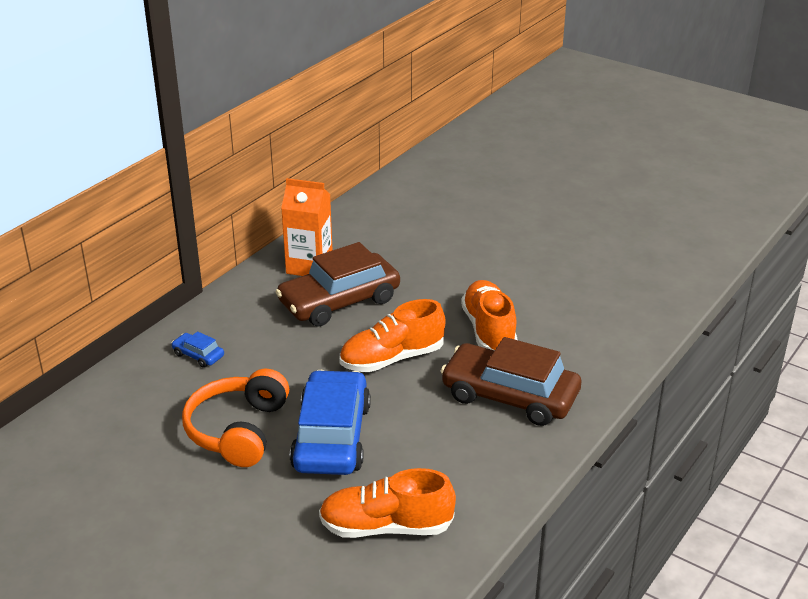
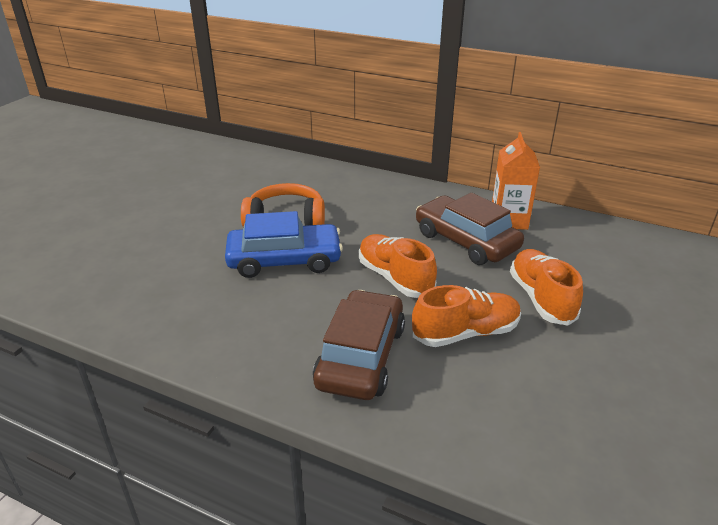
camera: 80 degrees right, 0 degrees up
(198, 355) = (367, 192): blue car -> none
(386, 527) = (180, 299): orange shoe -> orange shoe (541, 298)

